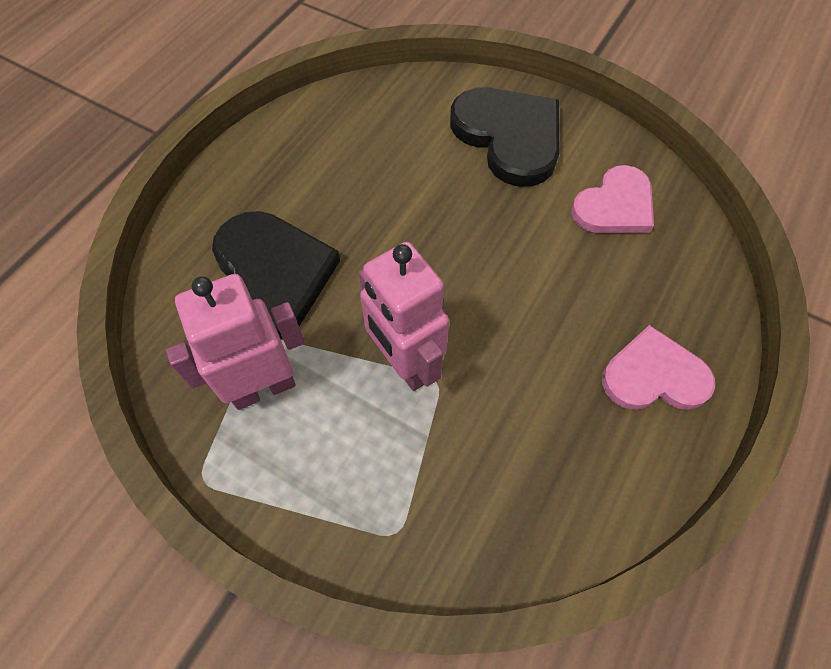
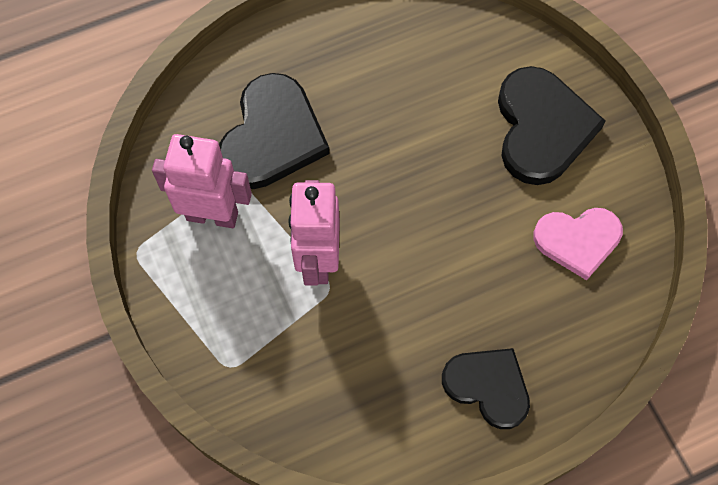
camera: 35 degrees right, 5 degrees up
(654, 375) = (488, 386): pink heart -> black heart

